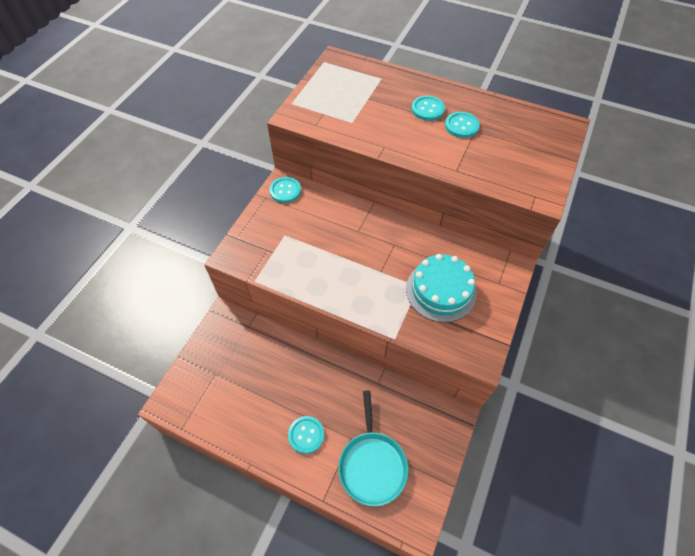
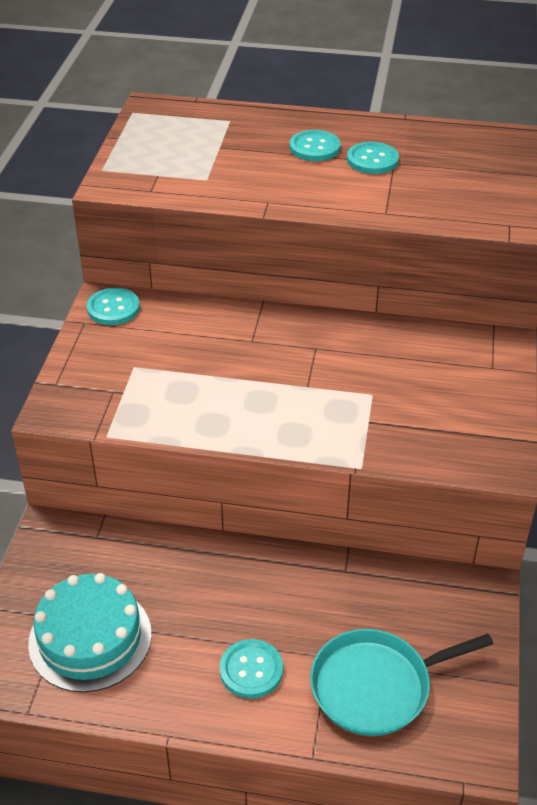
camera: 15 degrees left, 15 degrees down
(372, 464) = (376, 686): turquoise pan -> turquoise pan turned 90 degrees clockwise
(441, 291) = (409, 393): turquoise cake -> turquoise cake (90, 638)

